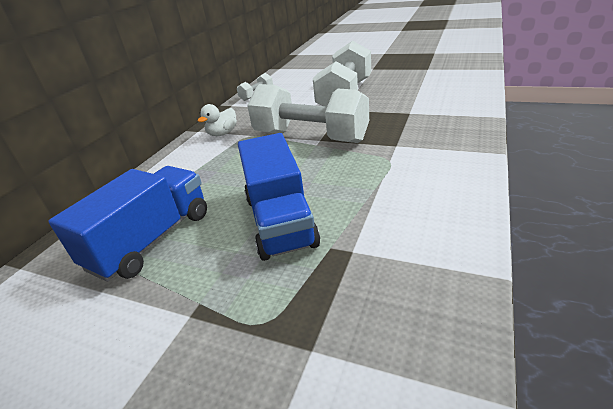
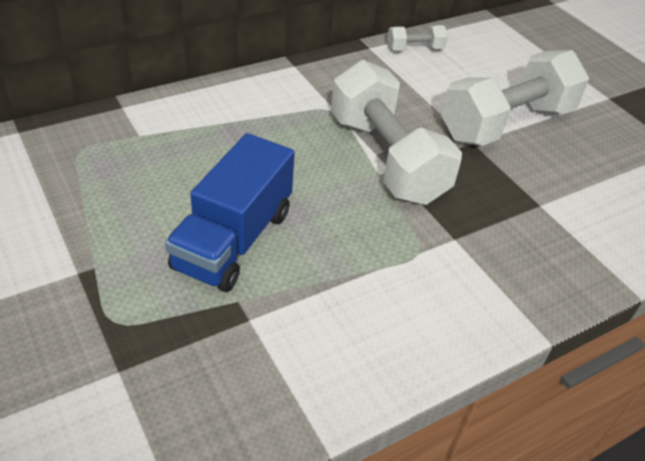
camera: 30 degrees right, 10 degrees up
(151, 240) = (122, 178): blue truck -> none
(222, 133) = (312, 87): white duck -> none

